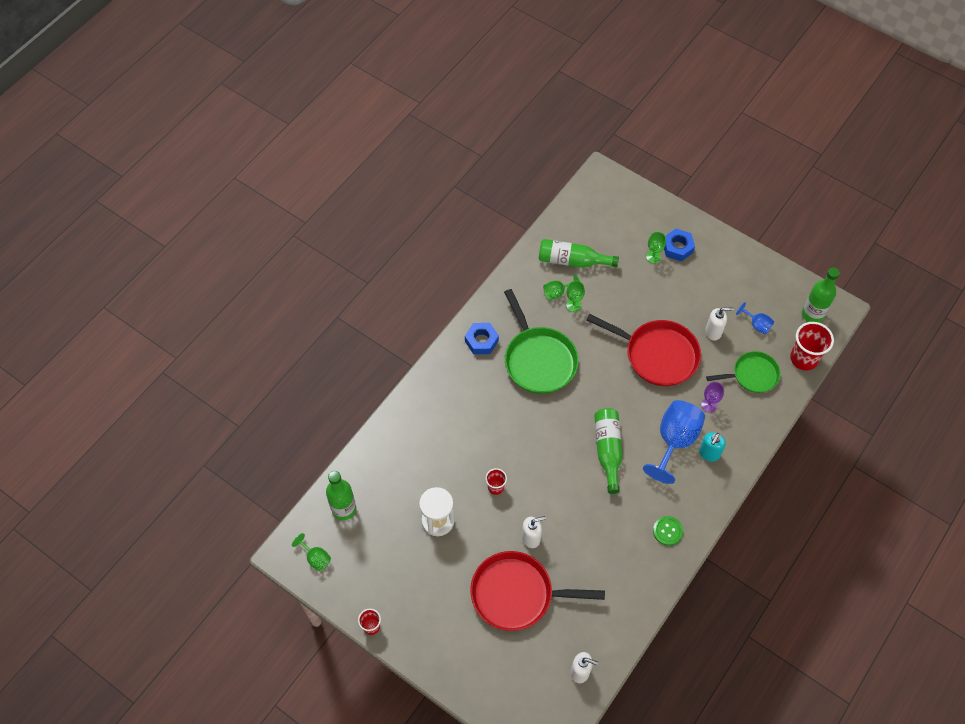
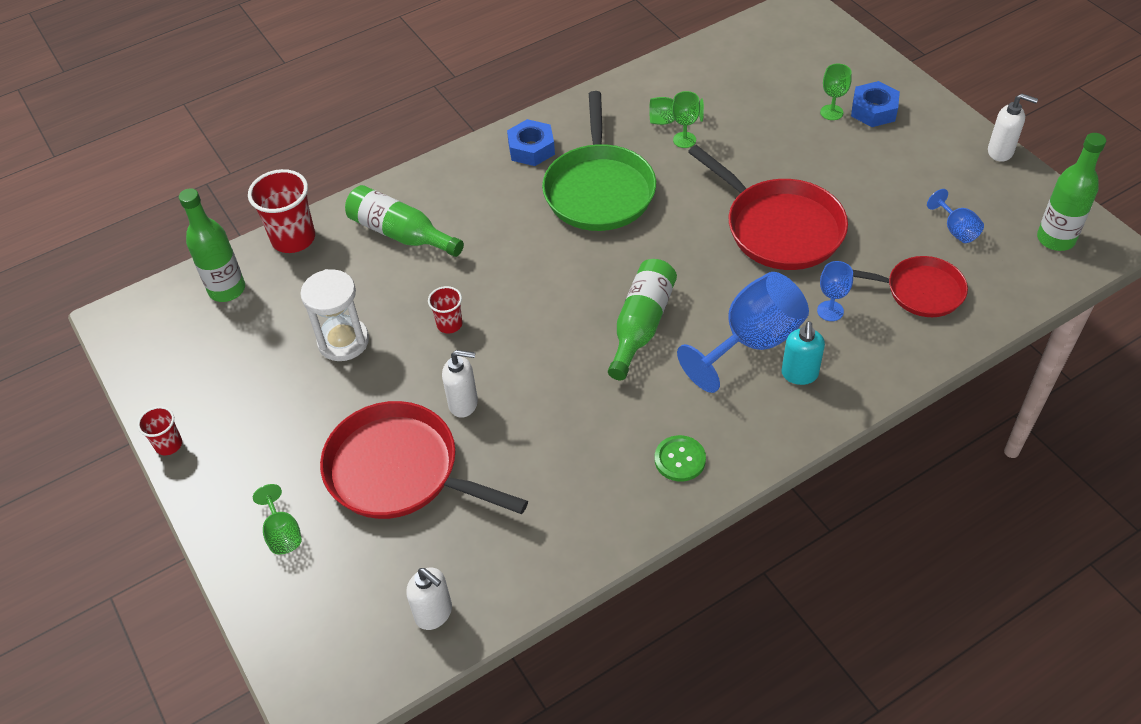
camera: 25 degrees right, 10 degrees down
(315, 558) = (152, 336): green goblet -> green goblet (282, 533)
(572, 261) = (710, 91): green bottle -> green bottle (401, 234)
(709, 405) = (830, 311): purple goblet -> blue goblet
(709, 453) = (799, 374): turquoise soap dispenser -> turquoise soap dispenser turned 45 degrees counterclockwise
(713, 332) = (881, 222): white soap dispenser -> white soap dispenser (1000, 152)
(752, 375) = (920, 291): green pan -> red pan
(804, 358) = (1016, 292): red cup -> red cup (293, 239)

